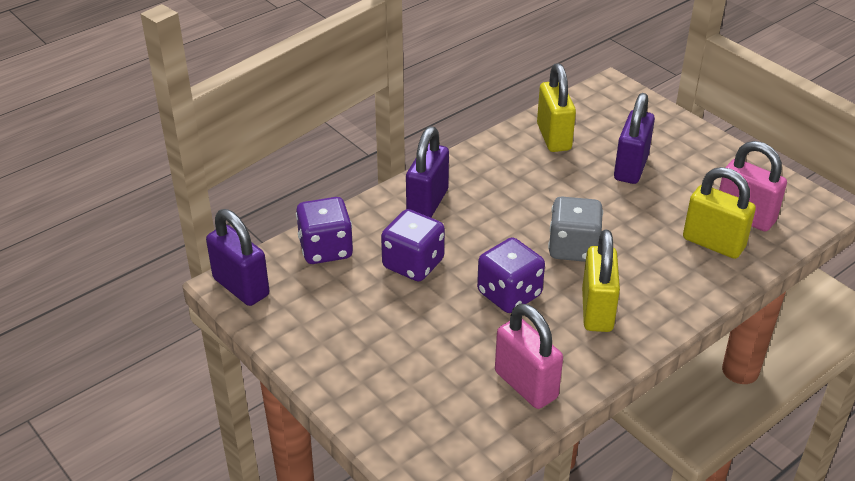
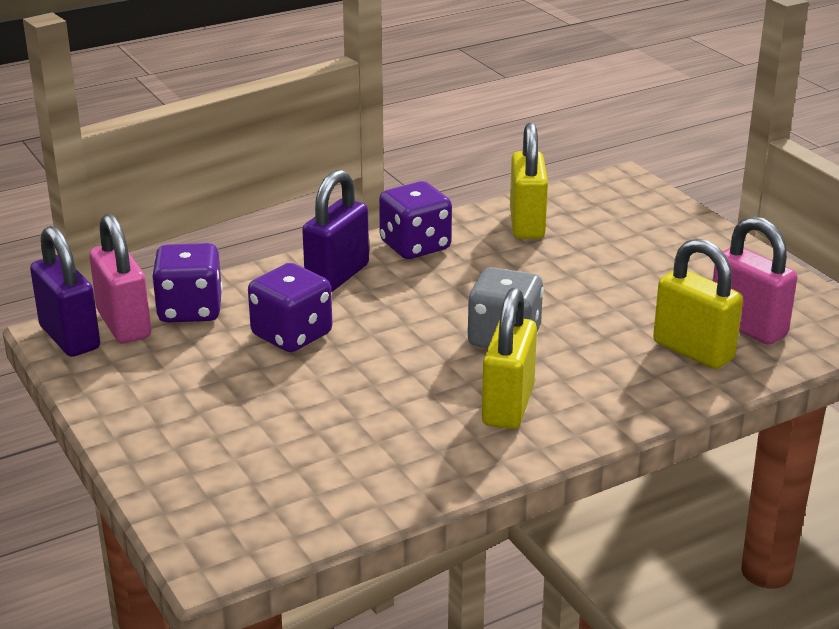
camera: 10 degrees right, 10 degrees down
(509, 294) = (400, 377): purple dice -> purple dice (415, 246)
(526, 385) = (381, 474): pink padlock -> pink padlock (124, 324)
(631, 168) = (614, 263): purple padlock -> none

